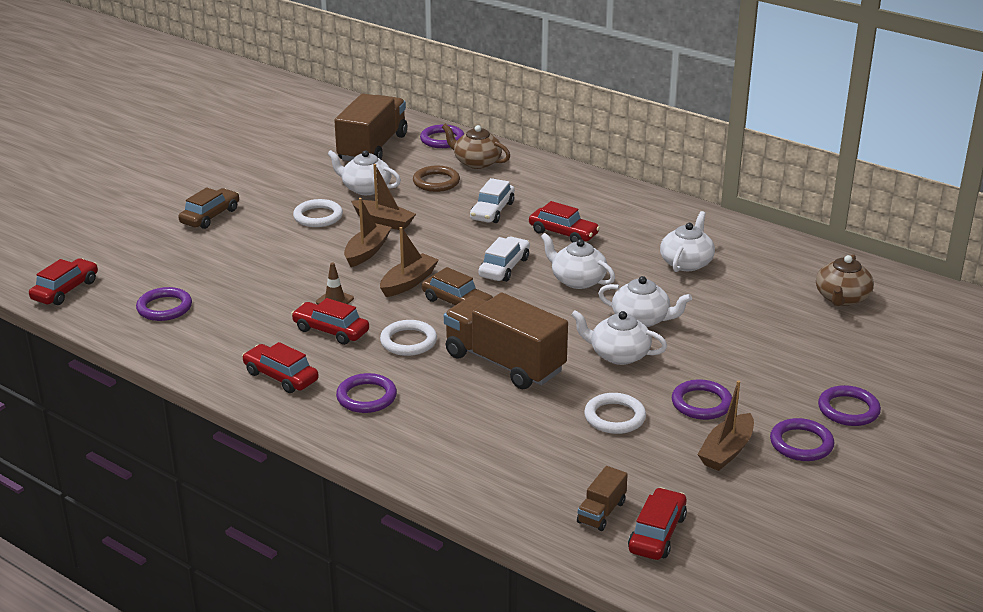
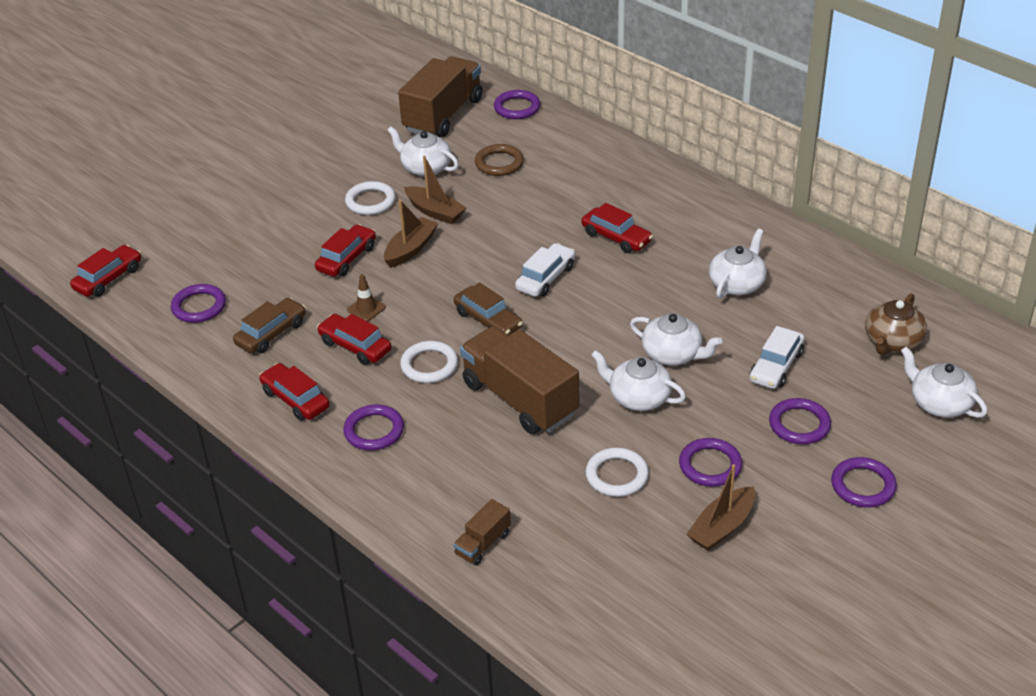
camera: 10 degrees right, 10 degrees up
(210, 216) = (264, 195): brown car -> brown car (271, 333)
(408, 282) = (444, 291): brown boat -> none
(476, 162) = (546, 139): brown teapot -> none
(492, 211) = (549, 204): white car -> white car (776, 366)
(577, 280) = (617, 299): white teapot -> white teapot (939, 403)
(601, 512) = (577, 591): brown truck -> brown truck (483, 544)
(657, 533) = (627, 622): red car -> red car (347, 258)
(801, 444) = (802, 524): purple ring -> purple ring (799, 424)

